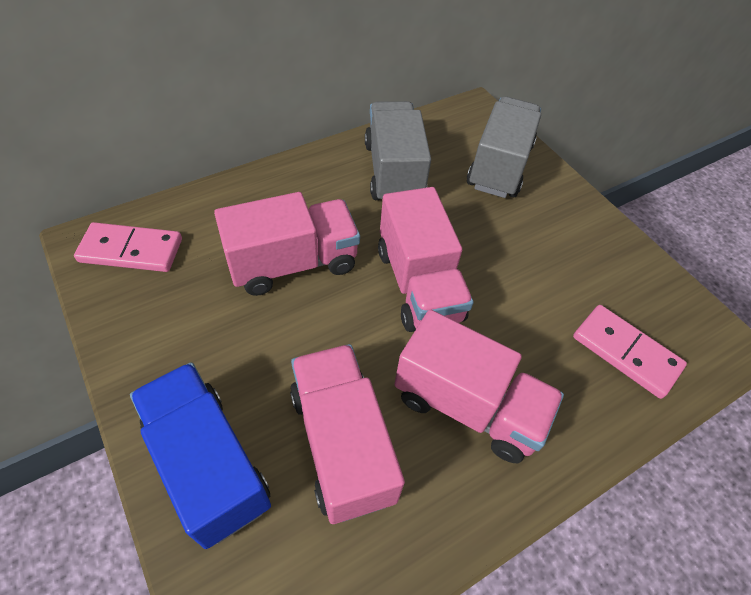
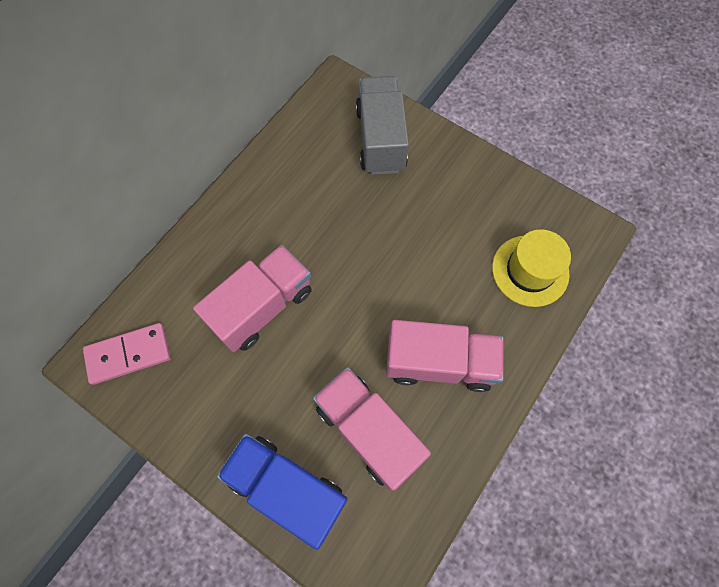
camera: 20 degrees left, 15 degrees up
(393, 172) = (298, 183): grey truck -> none
(419, 284) = (365, 281): pink truck -> none
(626, 352) = (530, 270): pink domino -> yellow hat

